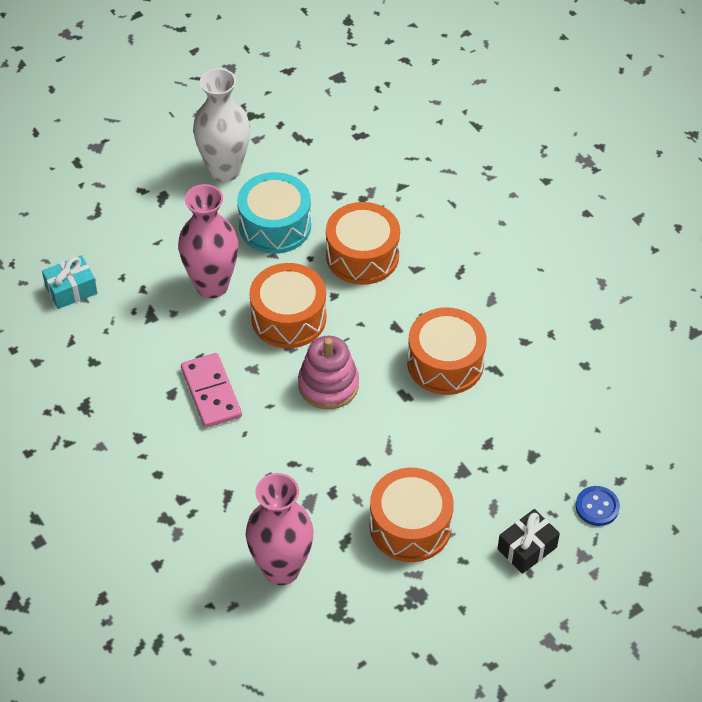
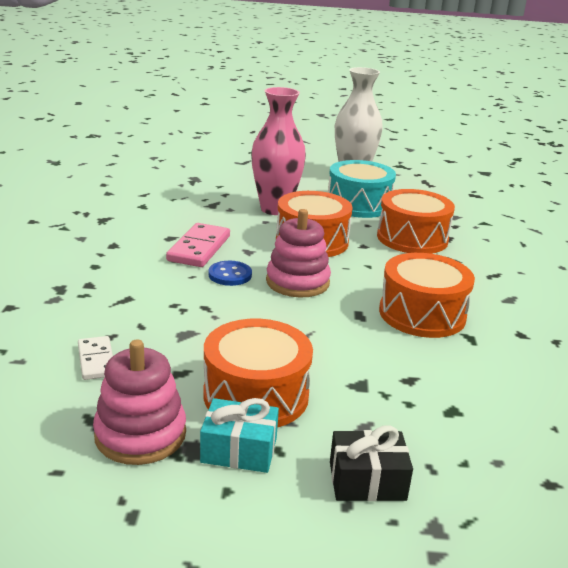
camera: 35 degrees right, 25 degrees down
(71, 290) = (179, 178): turquoise gift -> turquoise gift (239, 450)
(281, 569) = (96, 360): pink vase -> white domino
(377, 606) = (140, 434): none -> pink stacking toy
(597, 507) = (497, 492): blue button -> blue button (230, 275)

